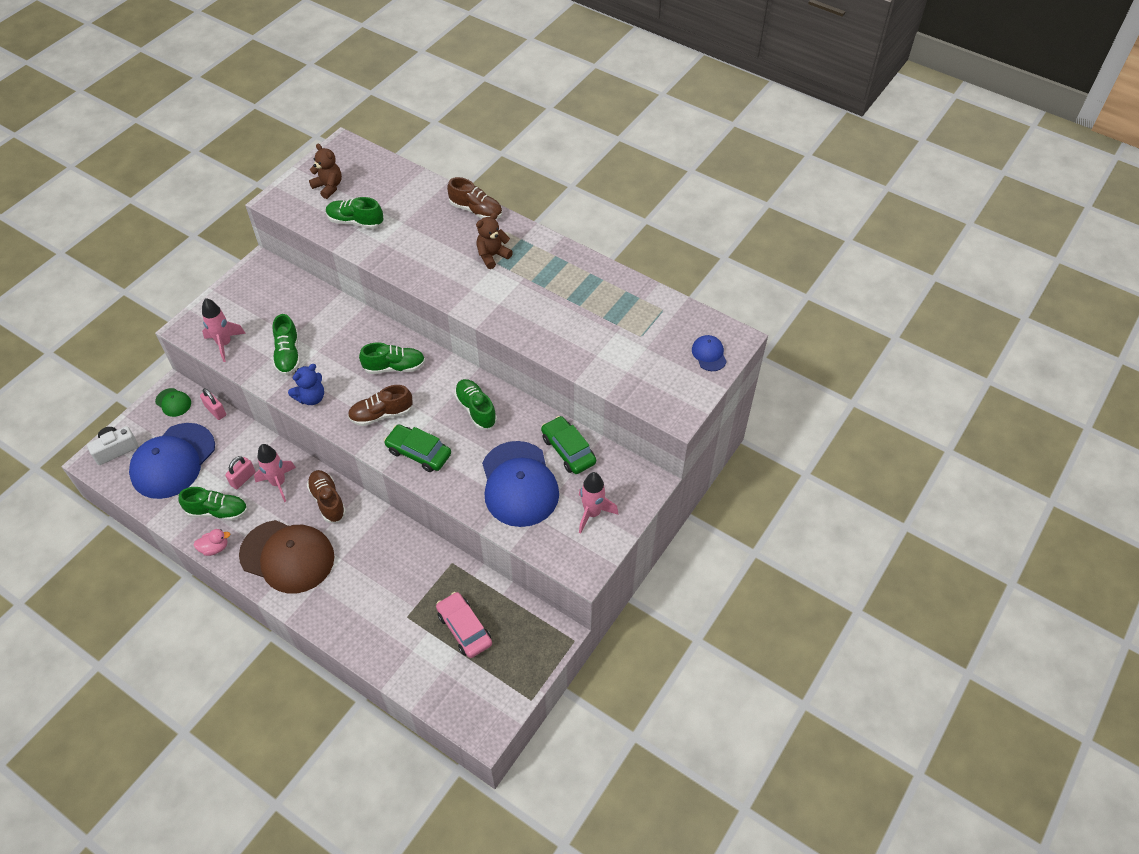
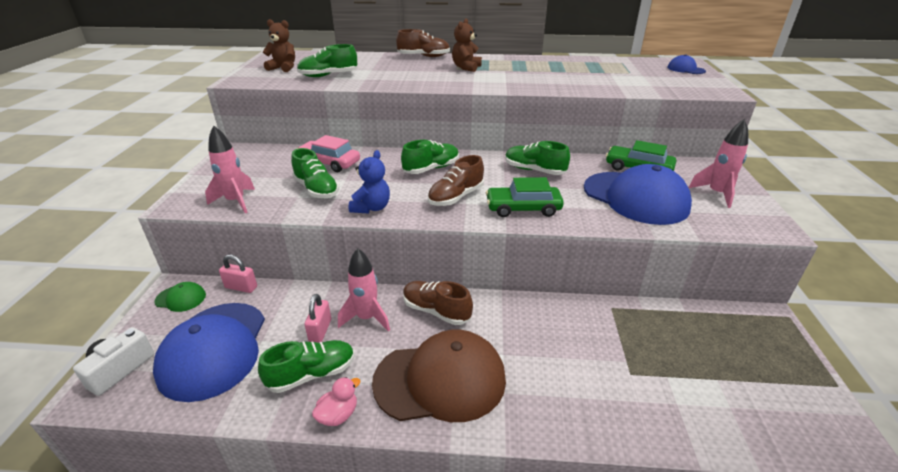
camera: 30 degrees left, 20 degrees down
(464, 628) = (695, 355): pink car -> pink car (329, 163)

